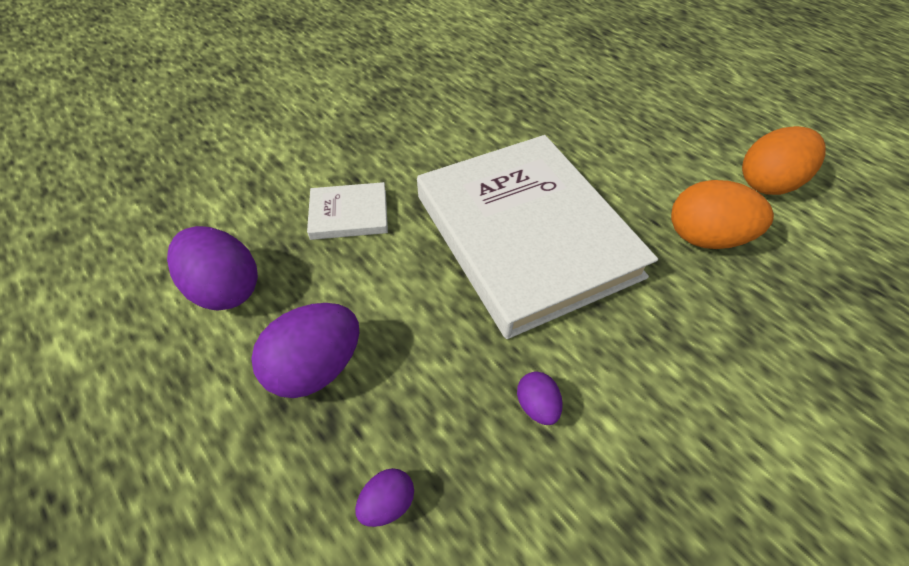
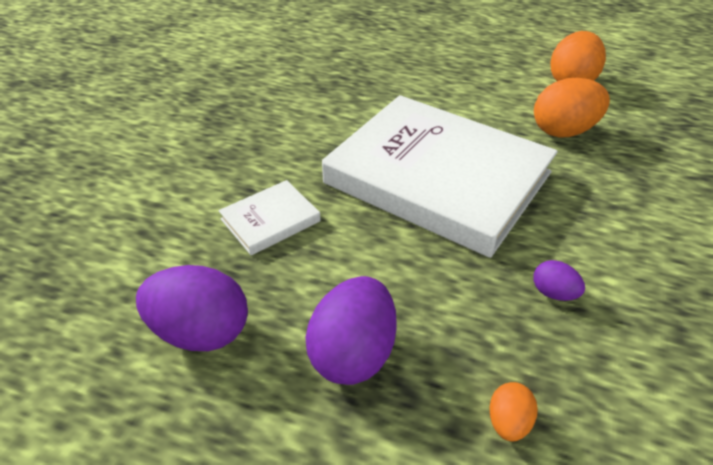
camera: 30 degrees left, 10 degrees down
(387, 502) = (508, 422): purple egg -> orange egg

